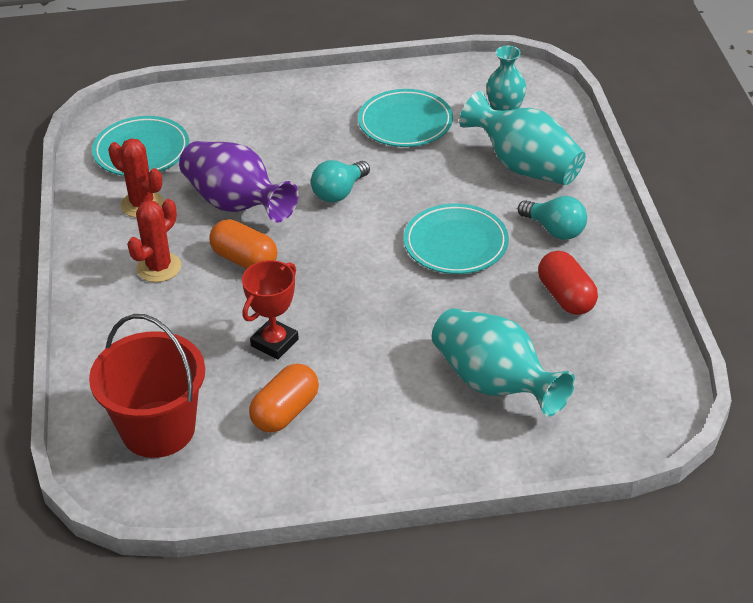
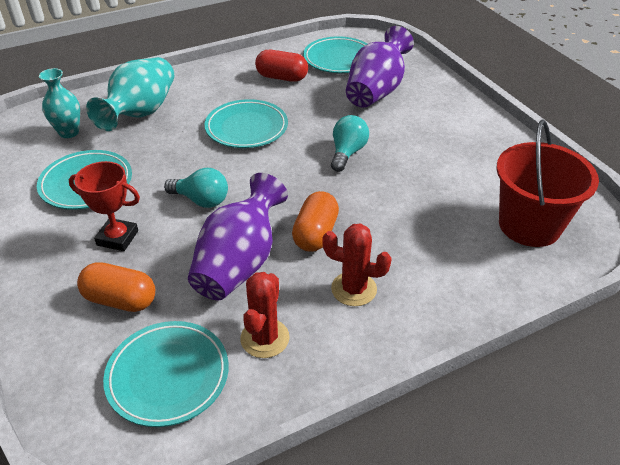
camera: 110 degrees left, 0 degrees up
(274, 342) = (401, 190): red trophy -> red trophy (117, 238)
(285, 412) = (463, 167): orange capsule -> orange capsule (120, 300)
(494, 383) = (376, 91): turquoise vase -> purple vase
(554, 230) = (214, 90): turquoise light bulb -> turquoise light bulb (347, 153)
(566, 296) = (282, 77): red capsule -> red capsule turned 60 degrees clockwise
(600, 367) = (339, 59): none -> turquoise plate

